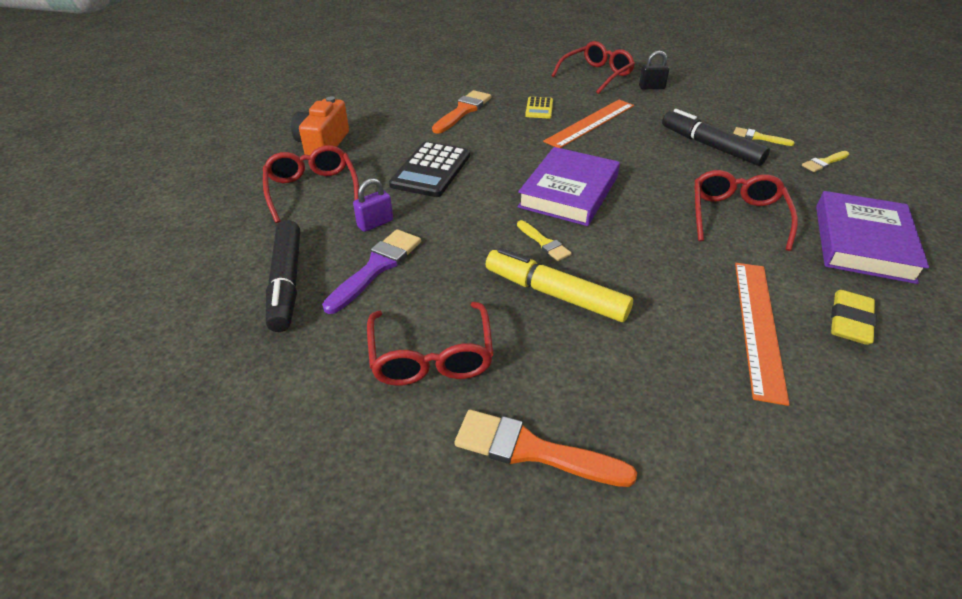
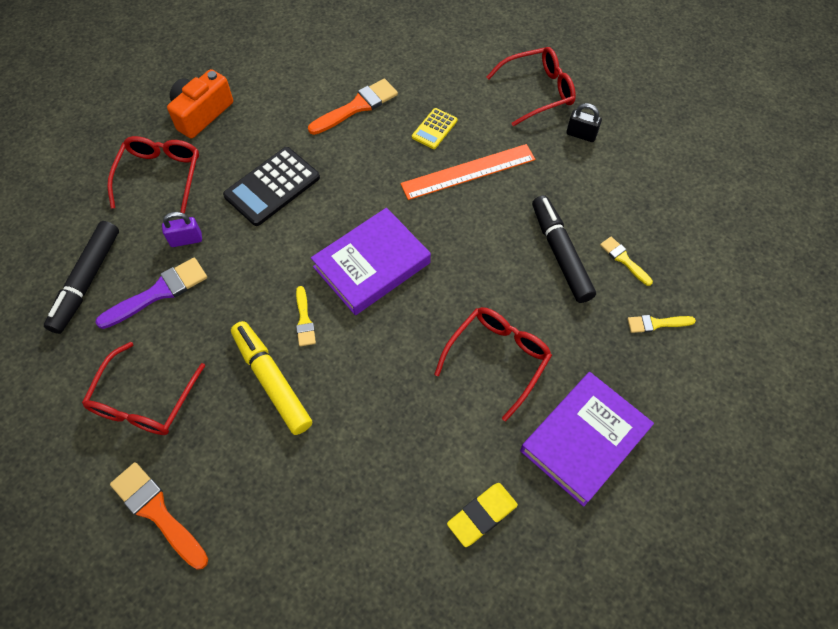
camera: 25 degrees right, 20 degrees up
(758, 326) = (402, 485): orange ruler -> none

